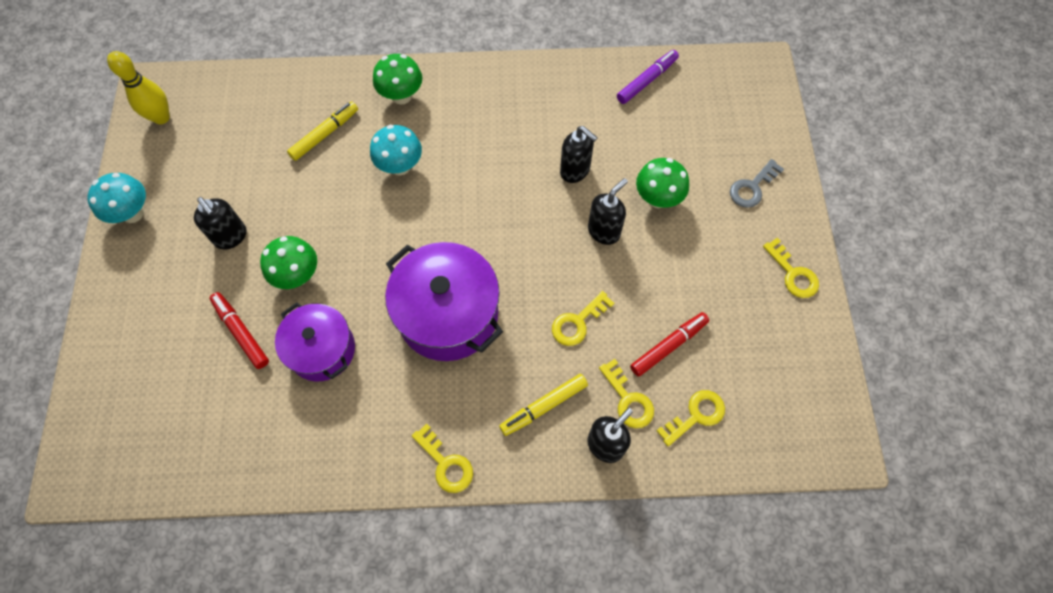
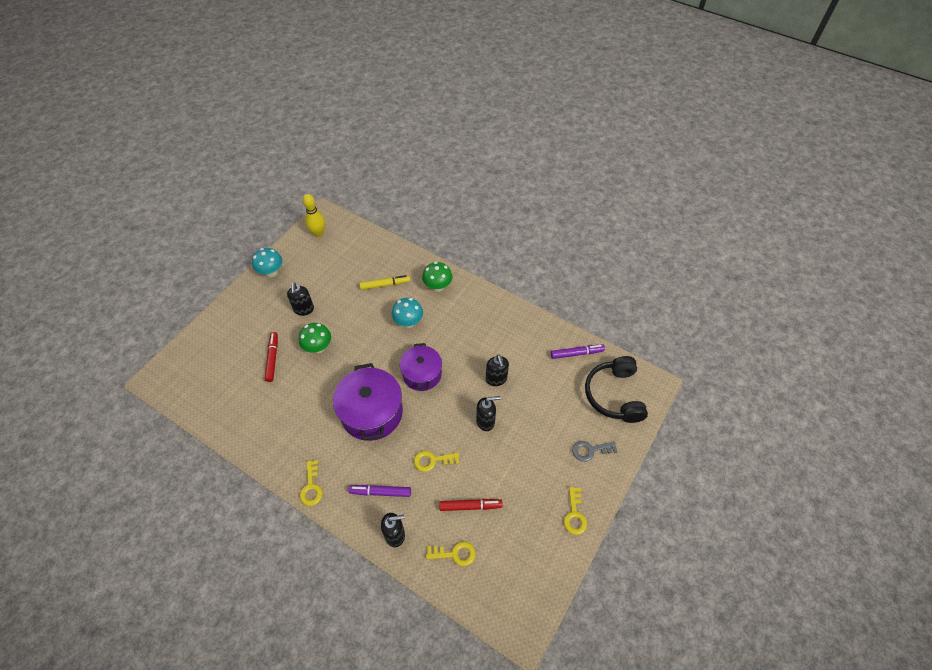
camera: 35 degrees right, 10 degrees down
(322, 350) = (300, 391): purple pot -> purple pot (422, 374)
(544, 406) = (380, 492): yellow marker -> purple marker
(628, 400) = (426, 519): yellow key -> none
(657, 198) = (530, 422): green mushroom -> none
(728, 105) = (614, 395): none -> black headphones

